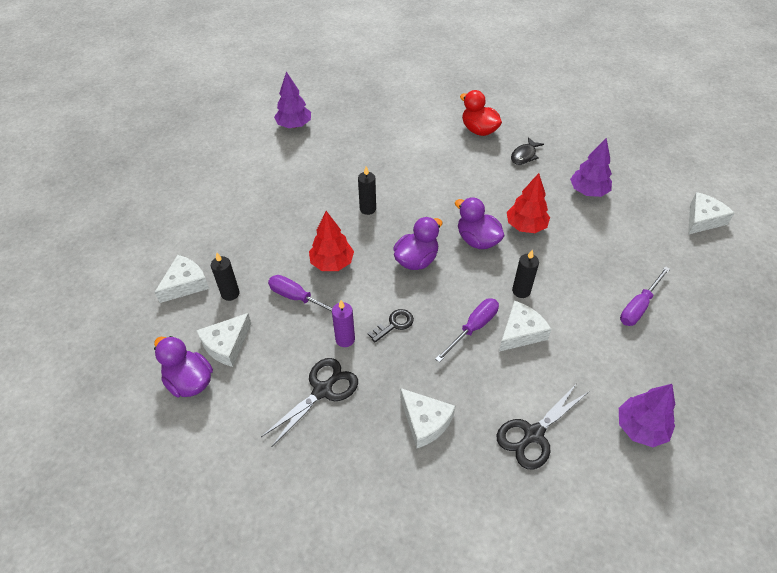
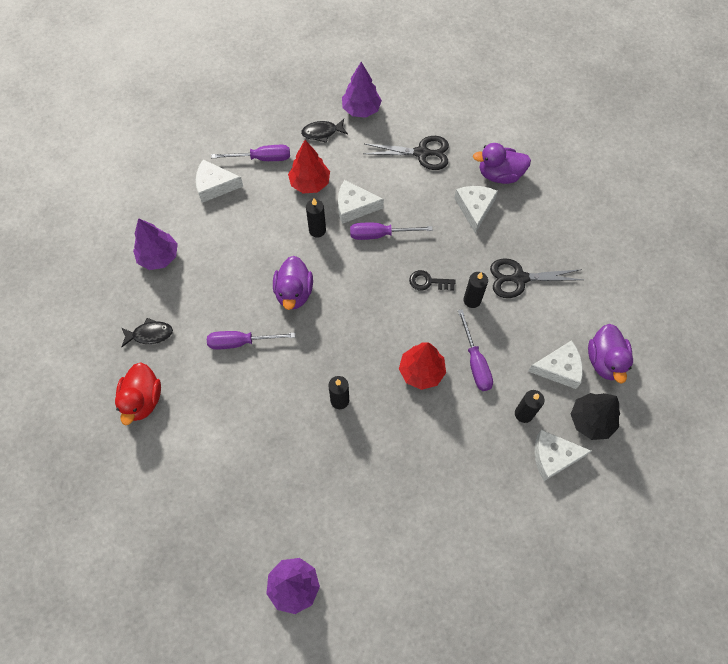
camera: 135 degrees left, 15 degrees up
(172, 328) = (591, 420): none -> black tree
(345, 339) = (472, 300): purple candle -> black candle
(416, 260) = (357, 317): purple duck -> purple duck (499, 175)
(468, 191) = (241, 342): none -> purple screwdriver
(526, 226) = (245, 272): red tree -> red tree (310, 183)
(634, 371) = (322, 132): none -> black fish
(703, 219) = (125, 167): white cheese -> white cheese (215, 185)

